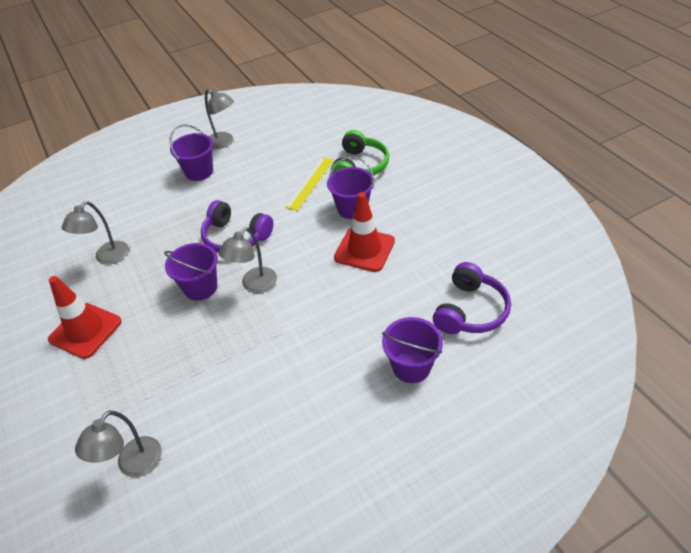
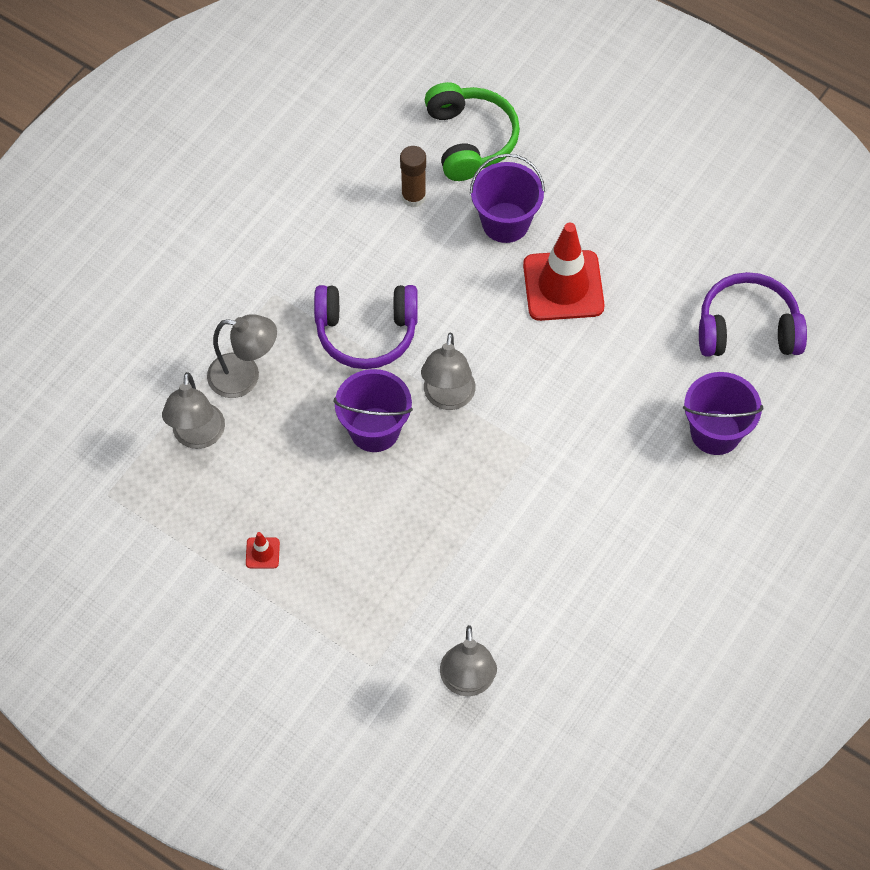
camera: 30 degrees left, 15 degrees up
(85, 330) = (262, 553): red traffic cone -> red traffic cone, size x0.41
(199, 172) = (220, 235): purple bucket -> none
(224, 142) = (218, 163): grey lamp -> grey lamp (244, 377)
(310, 183) = (413, 197): yellow ruler -> brown glue stick
(470, 310) = (747, 328): purple headphones -> purple headphones turned 90 degrees counterclockwise

